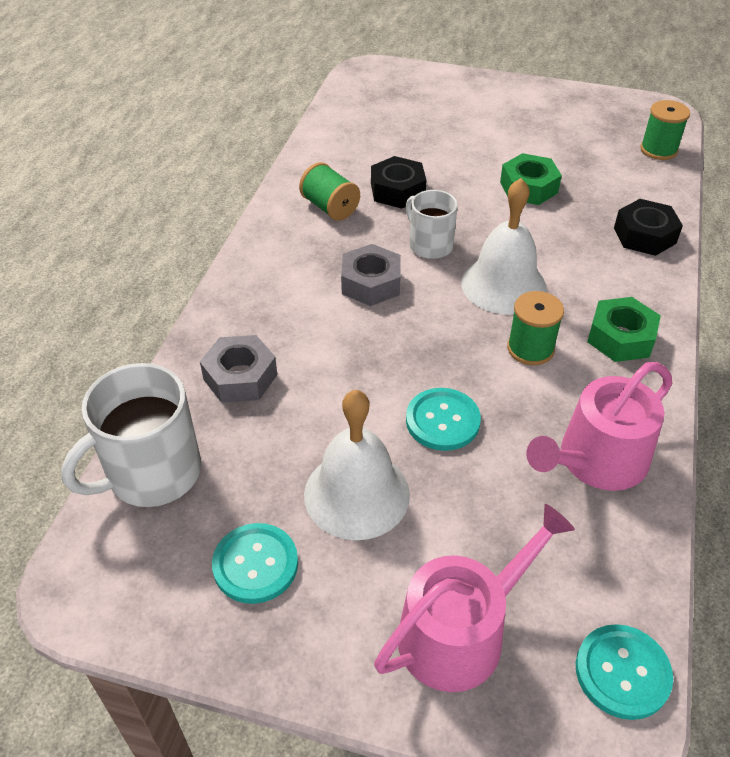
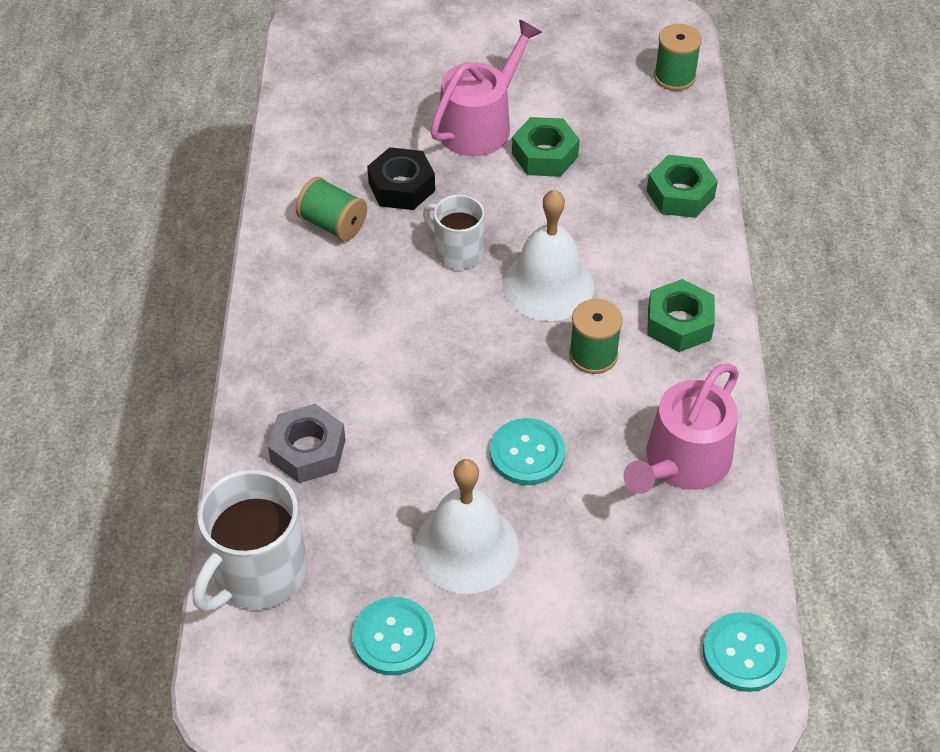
camera: 15 degrees left, 5 degrees up
(371, 283) = (408, 312): grey nut -> none
(461, 631) = (598, 652): pink watering can -> pink watering can (480, 124)
(644, 235) = (680, 194): black nut -> green nut

